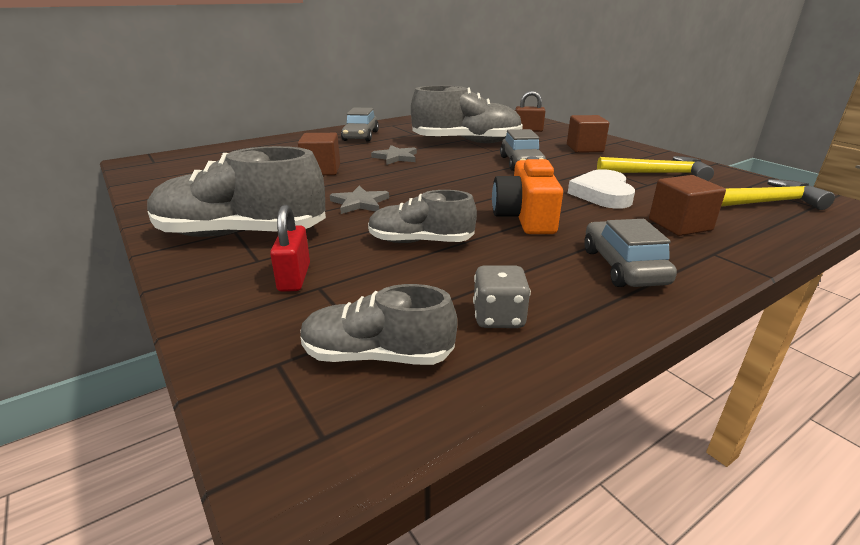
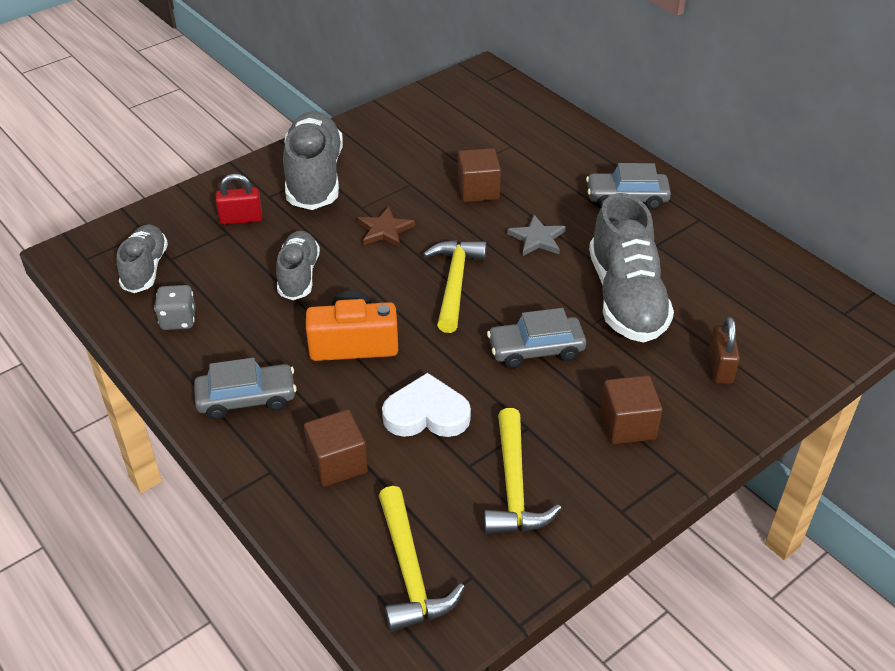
camera: 85 degrees right, 15 degrees up
(360, 203) = (385, 230): grey star -> brown star
(444, 181) = (454, 283): none -> yellow hammer

